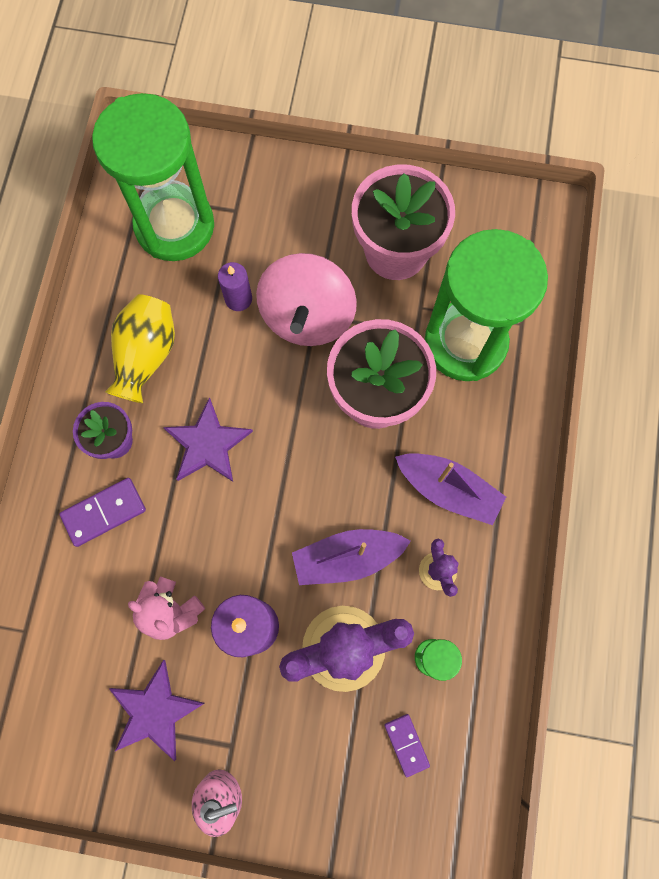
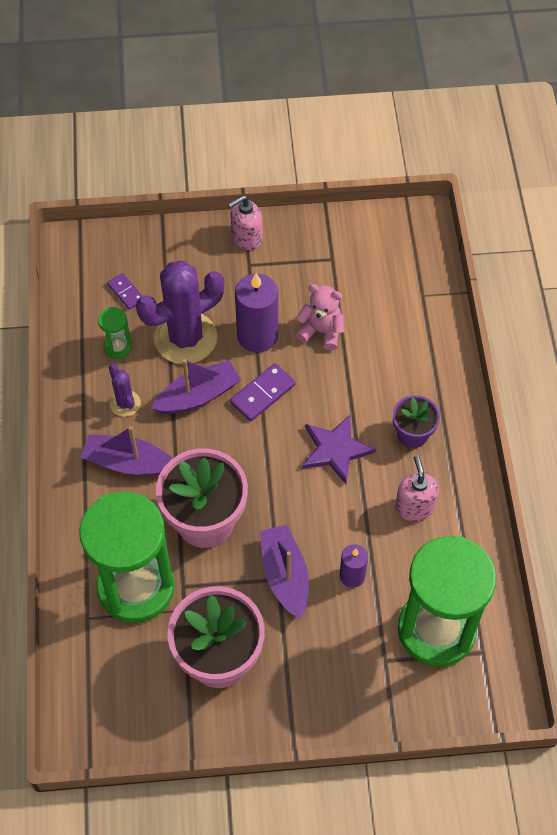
camera: 165 degrees right, 15 degrees down
(104, 512) = (398, 382): purple domino -> purple domino (262, 394)
(146, 355) = (414, 507): yellow vase -> pink soap dispenser
(155, 711) = (309, 271): purple star -> none
(307, 316) = (285, 575): pink spinning top -> purple boat

